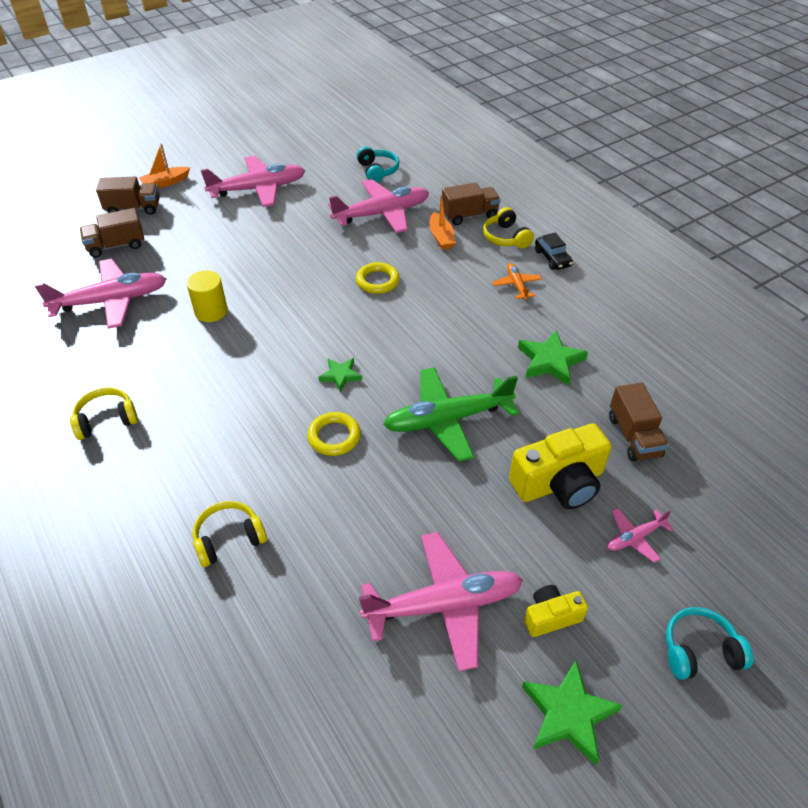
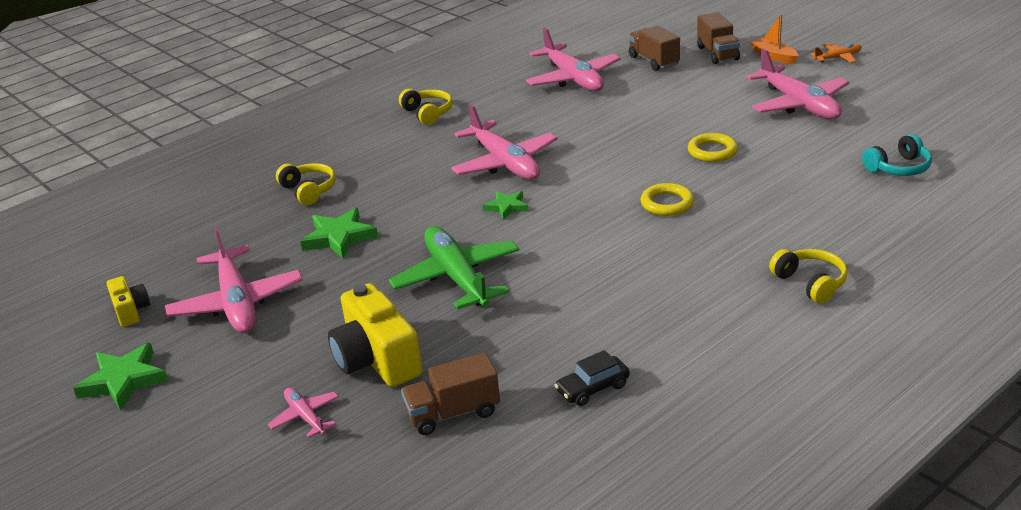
camera: 85 degrees right, 15 degrees down
(211, 311) = (577, 125): yellow cylinder -> none
(334, 436) = (424, 217): yellow ring -> yellow ring (712, 151)
(381, 214) = (802, 185): pink plane -> pink plane (504, 163)
(441, 237) = (779, 233): orange boat -> none
(469, 215) = (843, 249): brown truck -> none
(506, 237) = (810, 283): yellow headphones -> yellow headphones turned 90 degrees clockwise
(516, 285) = (707, 301): orange plane -> orange plane (838, 58)
(550, 361) = (568, 340): green star -> green star (339, 237)
(551, 616) = (218, 364): yellow camera -> yellow camera (131, 311)
(552, 258) = (784, 327): black car -> black car (592, 388)
(699, 651) = (168, 464): turquoise headphones -> none

